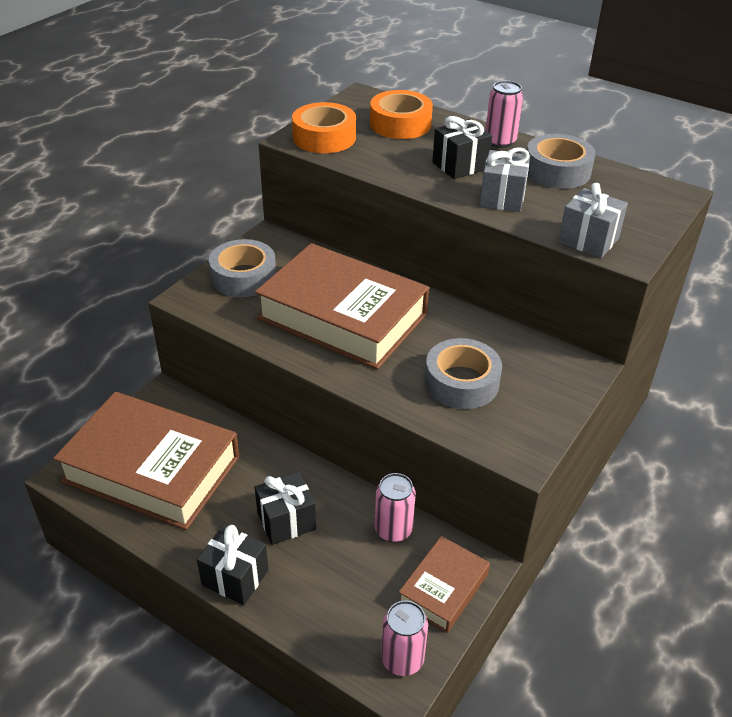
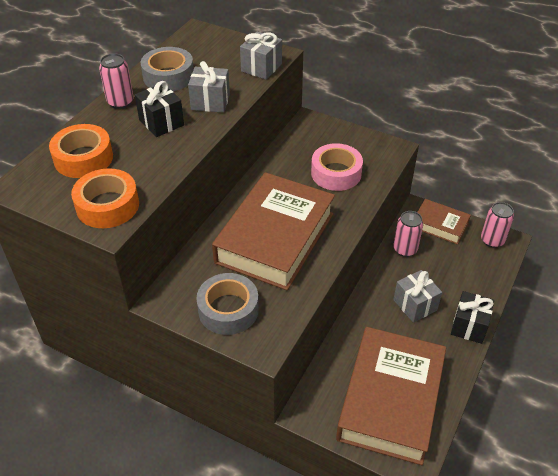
camera: 95 degrees left, 5 degrees up
(286, 521) = (415, 305): black gift -> grey gift
(461, 382) = (336, 173): grey tape -> pink tape

